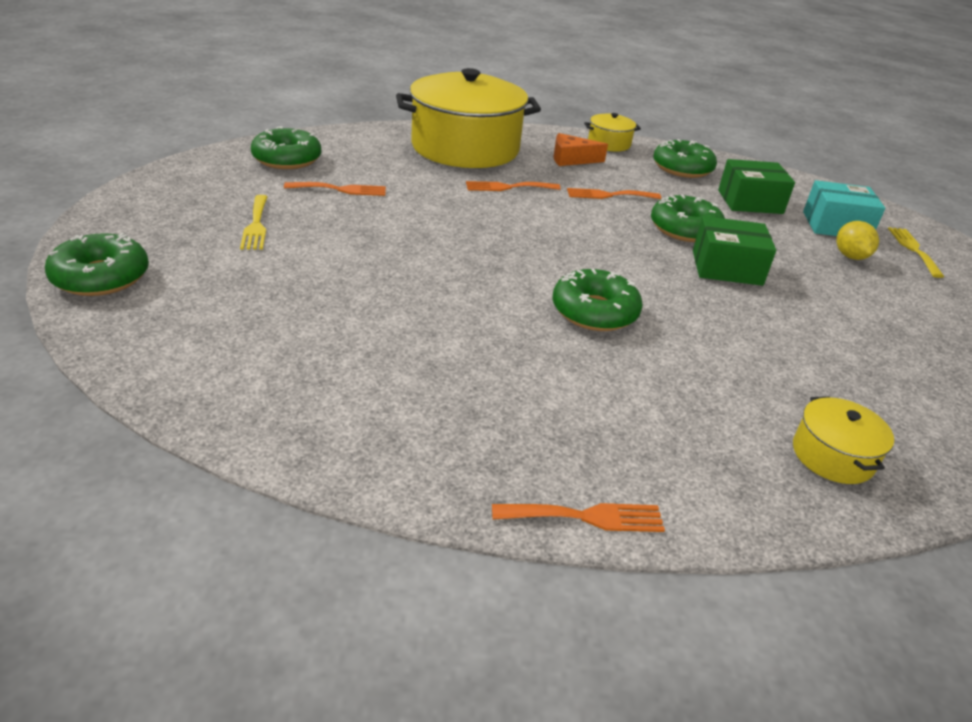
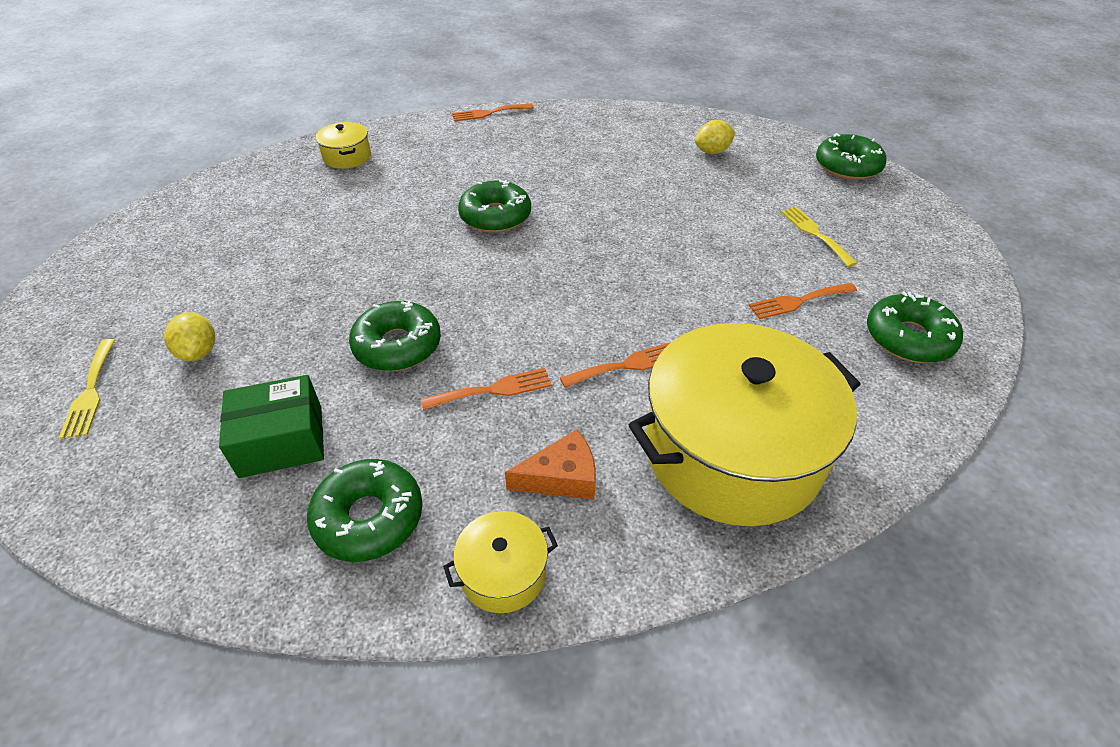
camera: 170 degrees right, 10 degrees up
(250, 337) = (712, 151): none -> yellow lemon
(726, 267) = (364, 294): green box -> none
(836, 226) = (172, 416): turquoise box -> none

